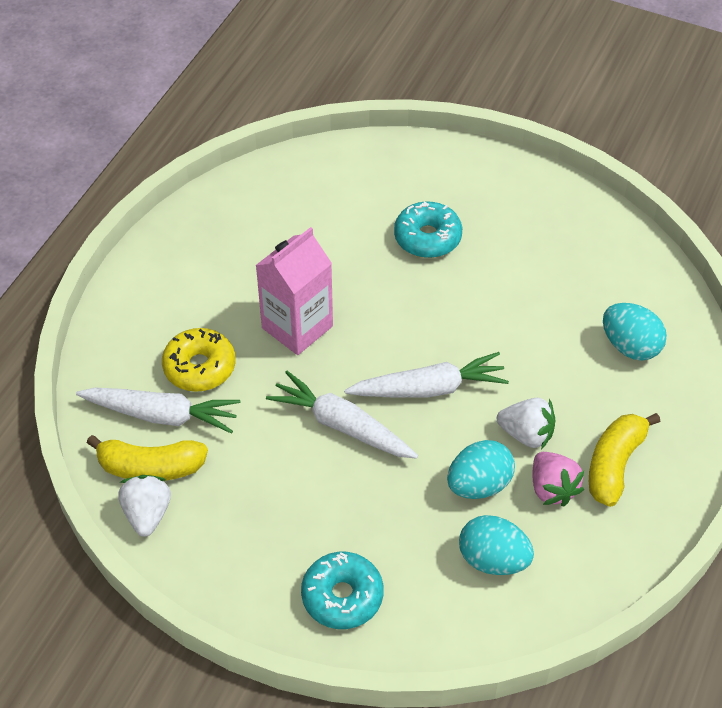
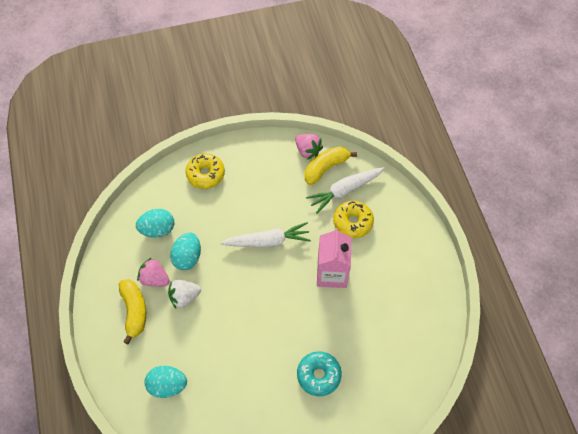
camera: 140 degrees right, 10 degrees up
(147, 514) = (307, 151): white strawberry -> pink strawberry
(342, 596) = (205, 174): turquoise donut -> yellow donut
(428, 388) = (246, 287): white carrot -> none

